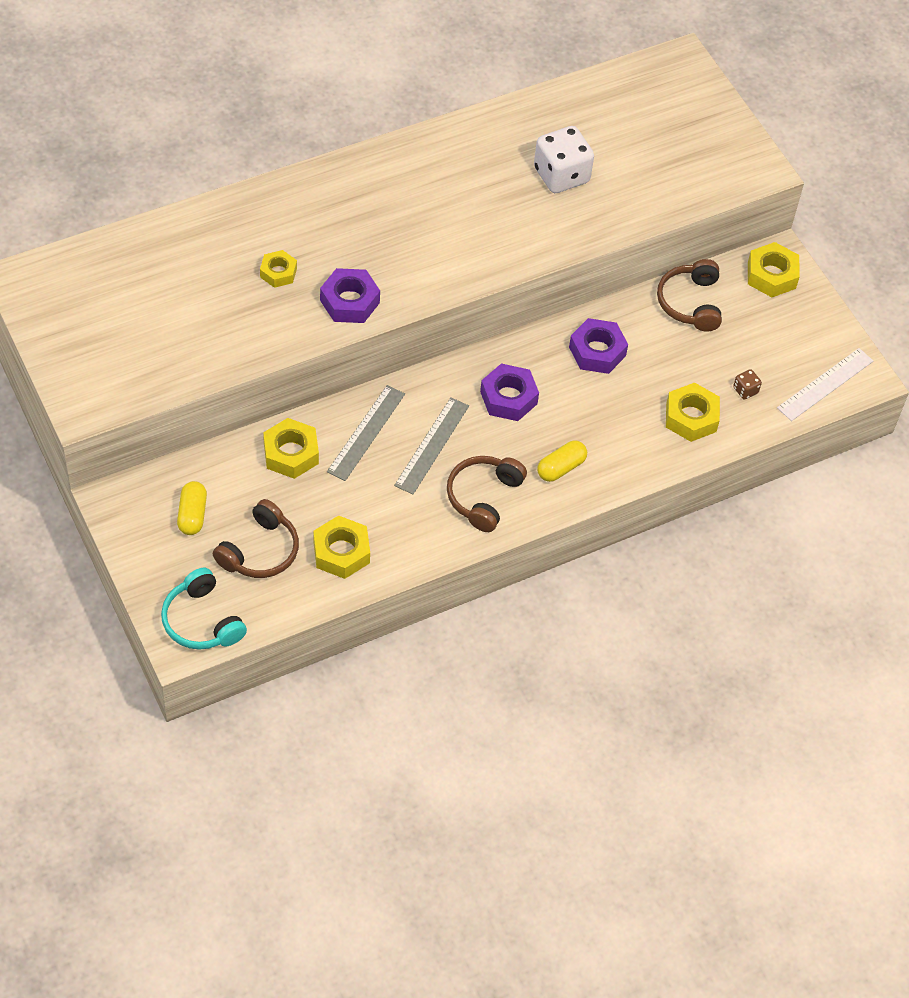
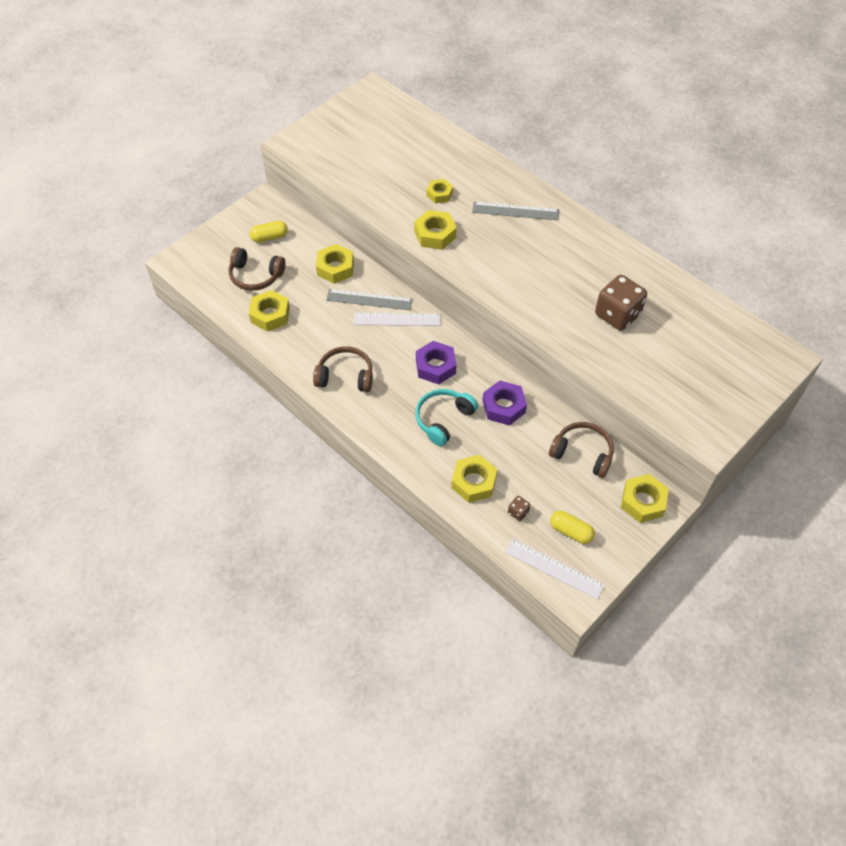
camera: 75 degrees right, 0 degrees up
(202, 621) = (195, 265): turquoise headphones -> turquoise headphones (443, 419)
(350, 301) = (435, 234): purple nut -> yellow nut
(414, 413) = (397, 319): none -> white ruler
(432, 445) = (375, 336): grey ruler -> grey ruler (515, 211)
(561, 175) = (617, 315): white dice -> brown dice
(561, 468) = (389, 413): yellow capsule -> yellow capsule (571, 531)
(690, 303) = (582, 453): brown headphones -> brown headphones turned 45 degrees clockwise

